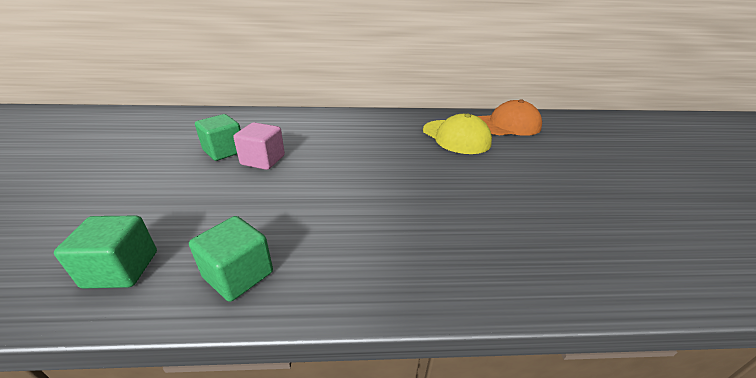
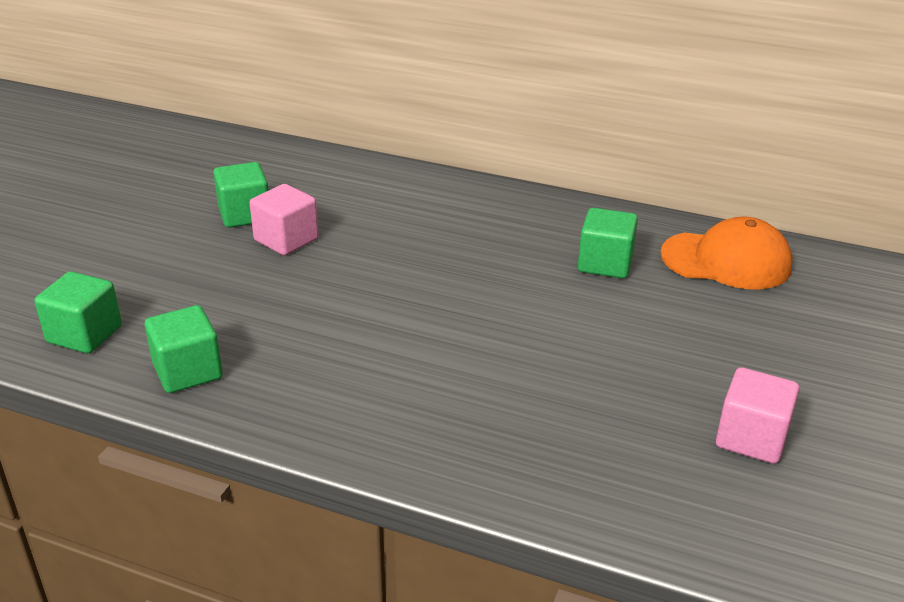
camera: 25 degrees right, 0 degrees up
(456, 137) = (605, 264): yellow cap -> green cube
(625, 208) = (751, 438): none -> pink cube

